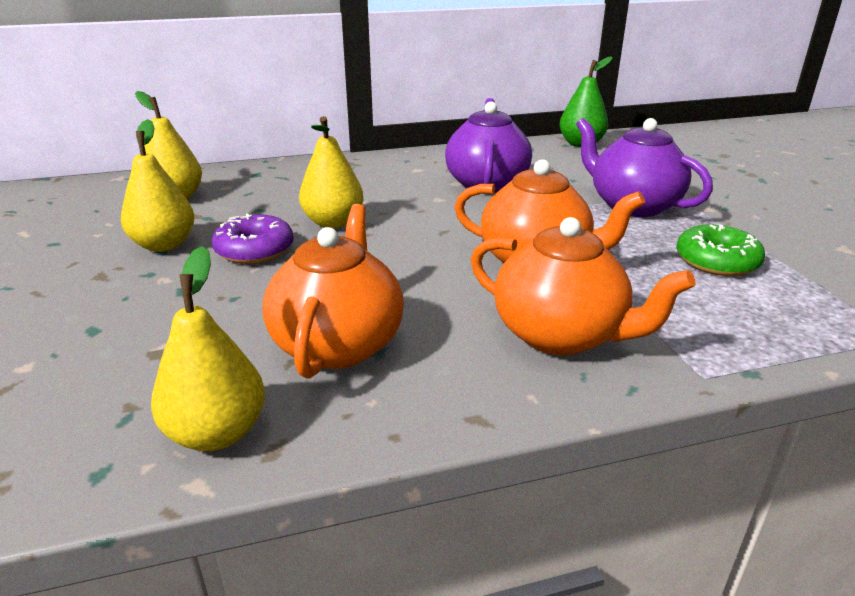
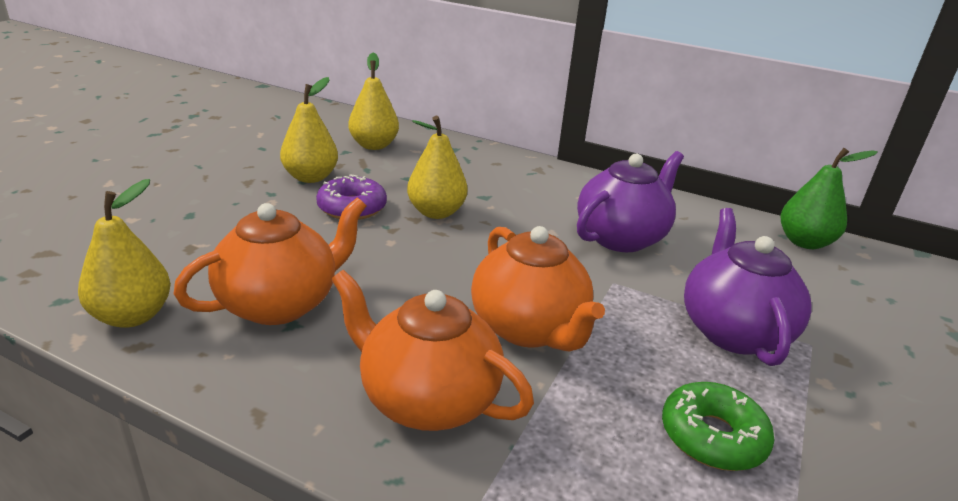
camera: 40 degrees right, 0 degrees up
(561, 335) = (427, 399): orange teapot -> orange teapot turned 135 degrees clockwise

